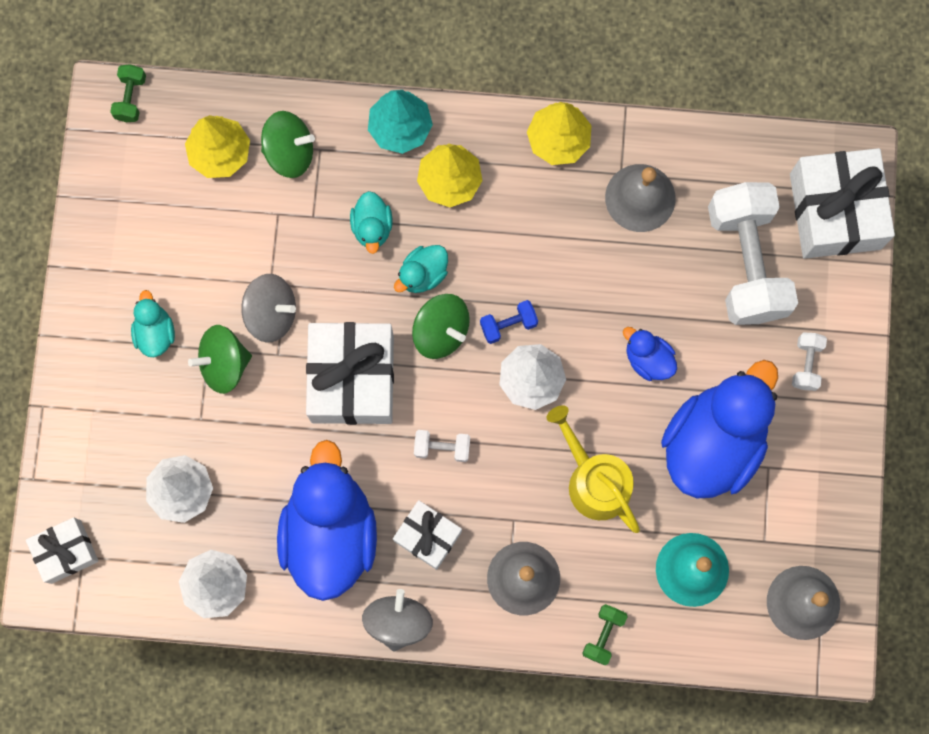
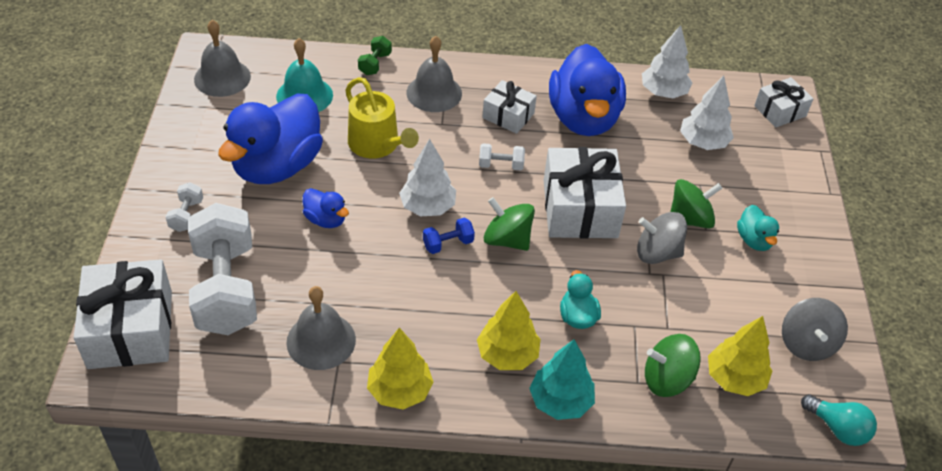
camera: 175 degrees right, 30 degrees down
(131, 98) = (837, 428): green dumbbell -> turquoise light bulb
(398, 621) = (526, 72): grey spinning top -> grey spinning top (806, 343)
(423, 274) = (526, 280): turquoise duck -> none

